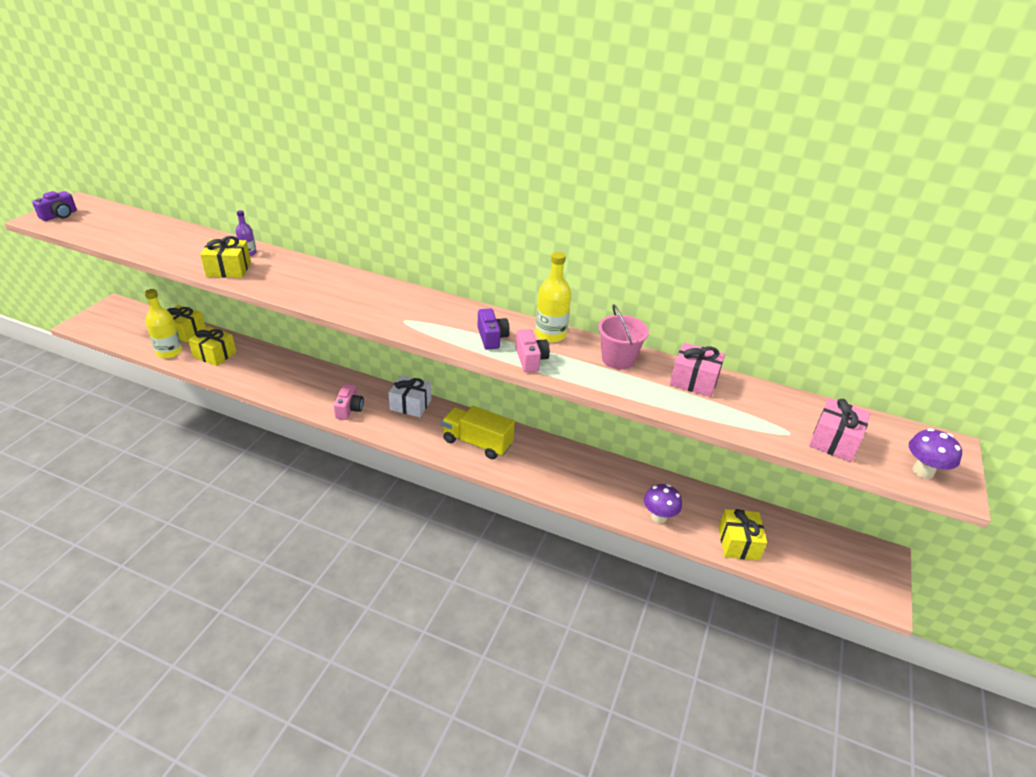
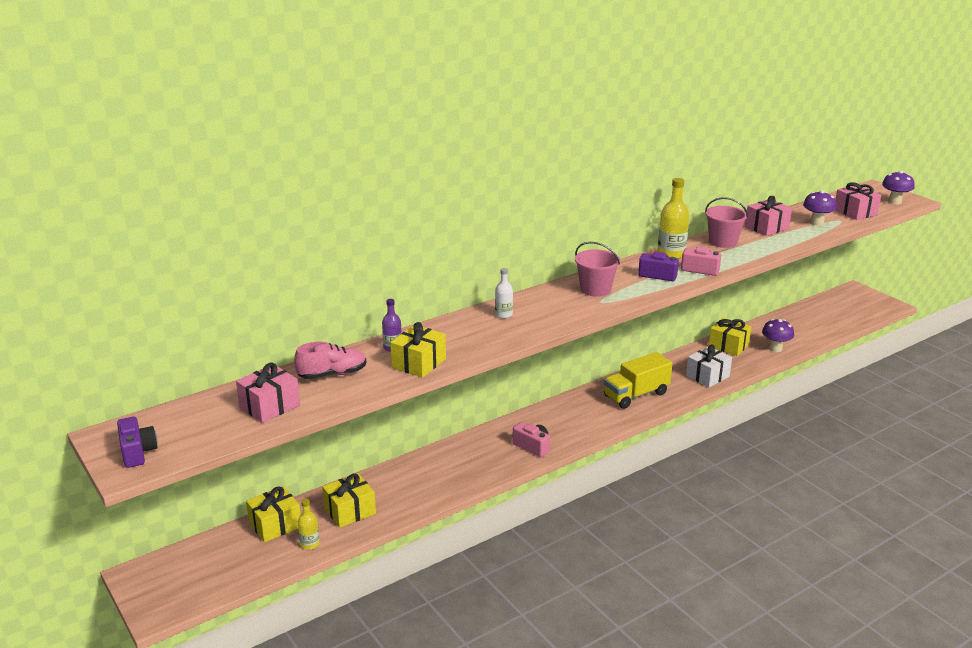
camera: 55 degrees left, 10 degrees down
(135, 236) = (269, 406): none -> pink gift
(169, 352) = (310, 544): yellow bottle -> yellow bottle, size x0.57
(192, 243) = (332, 374): none -> pink shoe
(339, 282) = (503, 315): none -> white bottle
(410, 405) = (554, 412): white gift -> white gift (707, 376)
(427, 312) = (595, 289): none -> pink bucket
(738, 543) = (818, 330): yellow gift -> yellow gift (728, 346)
(757, 415) = (816, 223): none -> purple mushroom

